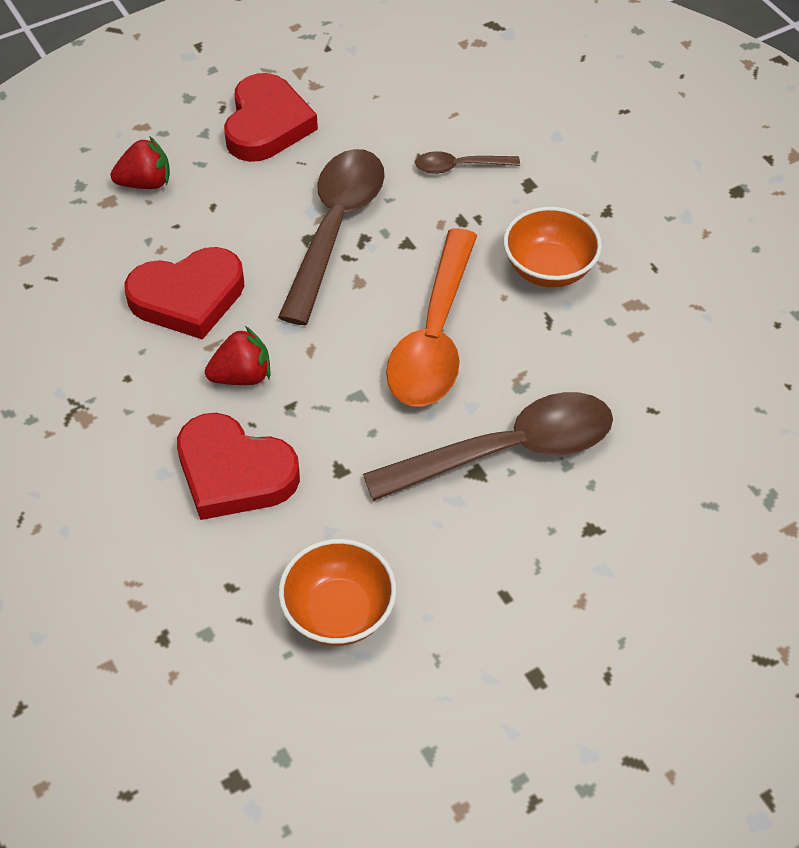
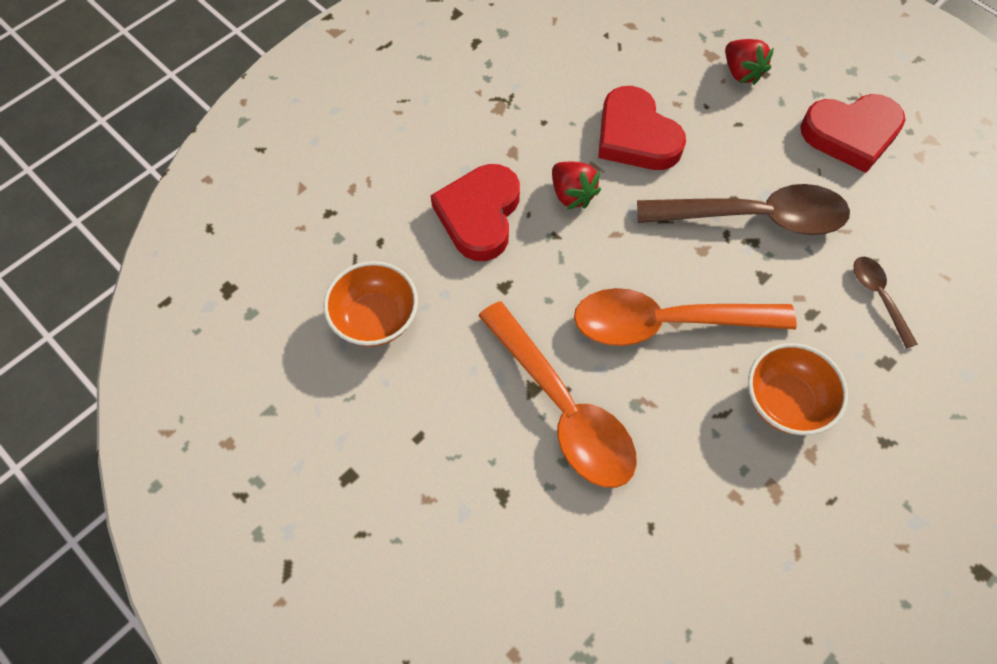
camera: 75 degrees right, 10 degrees up
(507, 450) = (563, 408): brown spoon -> orange spoon

